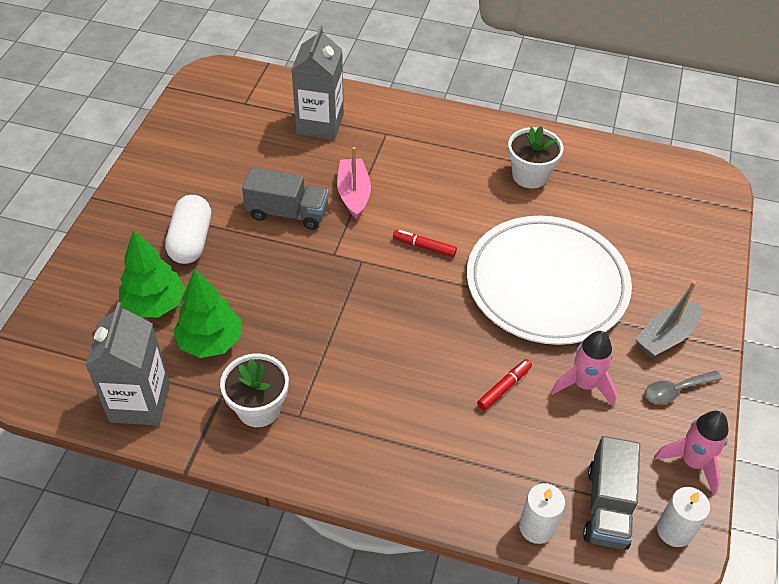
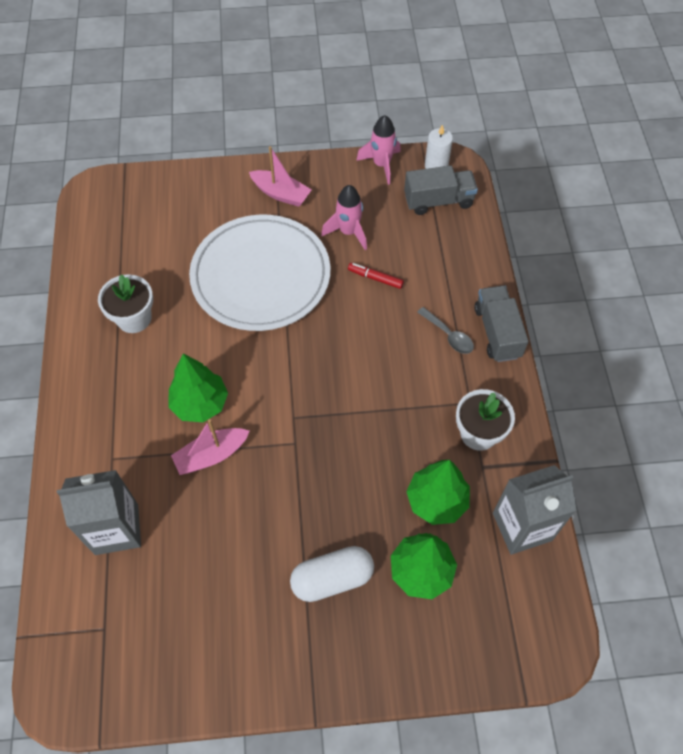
camera: 110 degrees left, 10 degrees up
(287, 213) = (259, 505): grey truck -> grey truck (497, 332)
(411, 199) = (200, 403): none -> green tree
(424, 247) = (256, 373): red marker -> none
(537, 527) = (474, 233): white candle -> none
(666, 336) = (281, 194): grey boat -> pink boat
(676, 390) = (327, 181): grey spoon -> grey spoon (448, 335)

